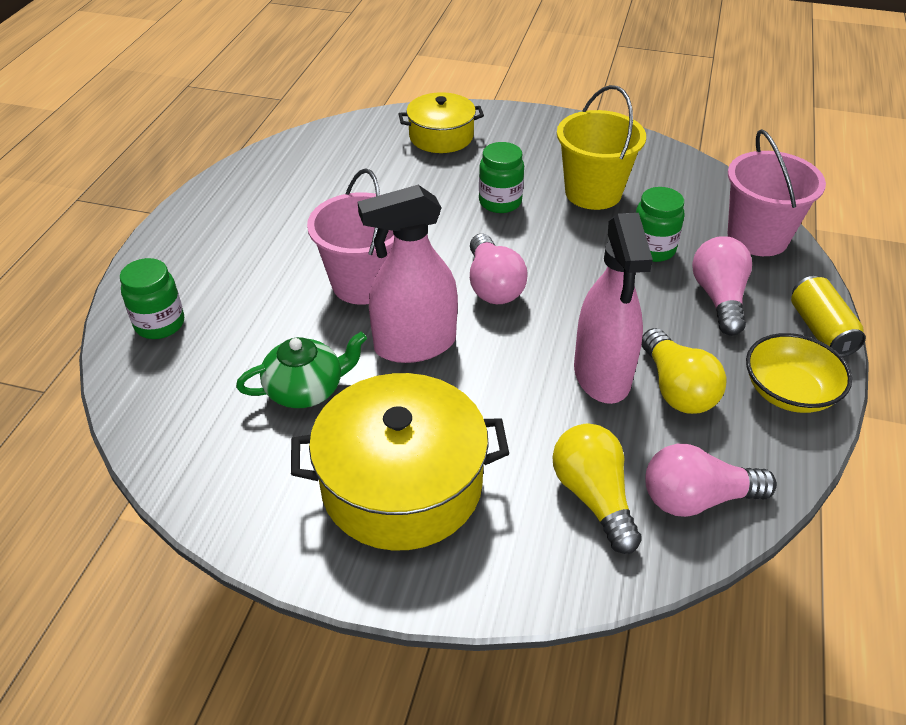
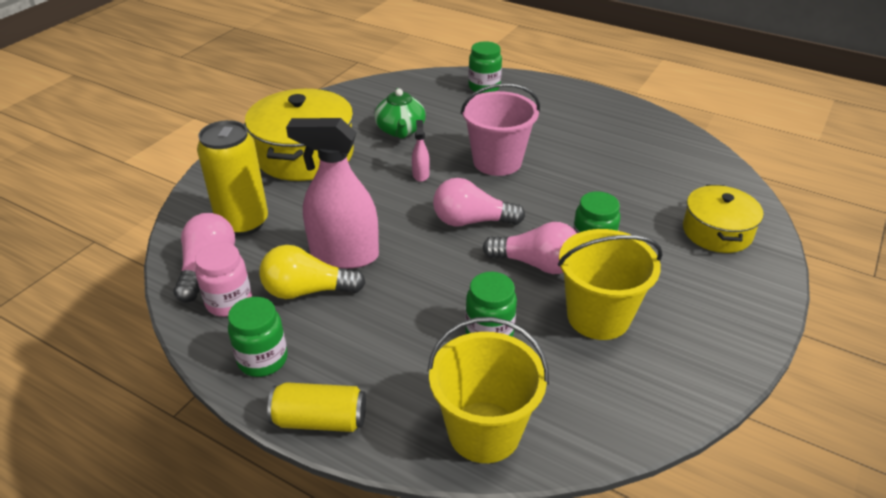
camera: 105 degrees right, 5 degrees down
(415, 345) = (420, 175): pink spray bottle -> pink spray bottle, size x0.42
(593, 497) = (243, 223): yellow light bulb -> yellow can
(719, 298) = (399, 357): pink light bulb -> pink light bulb (536, 264)
(736, 451) = (229, 302): none -> pink jar
(757, 237) = (484, 431): pink bucket -> yellow bucket
(789, 392) = (263, 359): yellow bowl -> green jar

